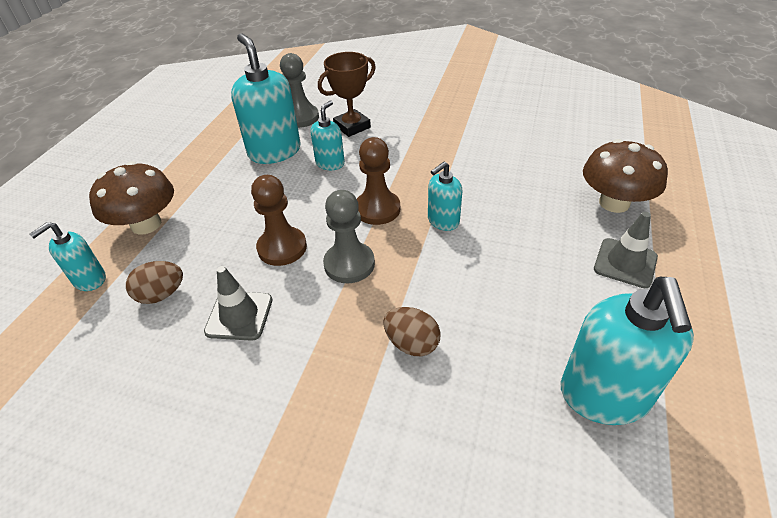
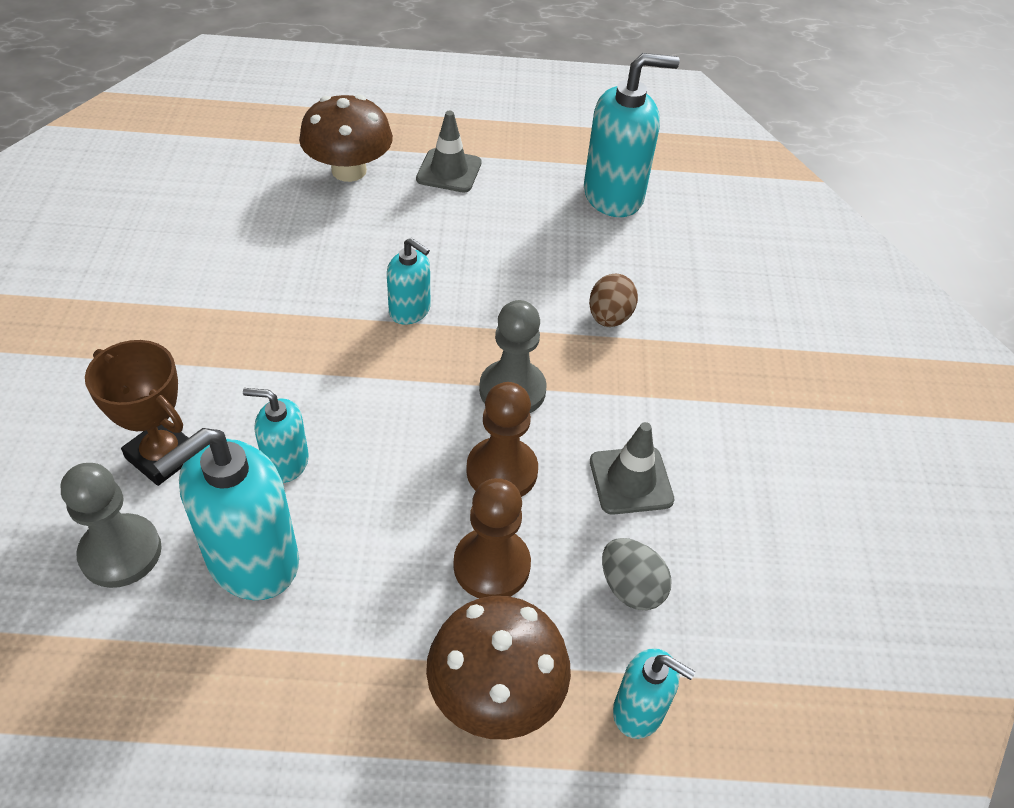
camera: 110 degrees left, 5 degrees up
(161, 295) = (631, 588): brown egg -> grey egg
(377, 209) = (397, 380): brown pawn -> brown pawn (491, 565)

